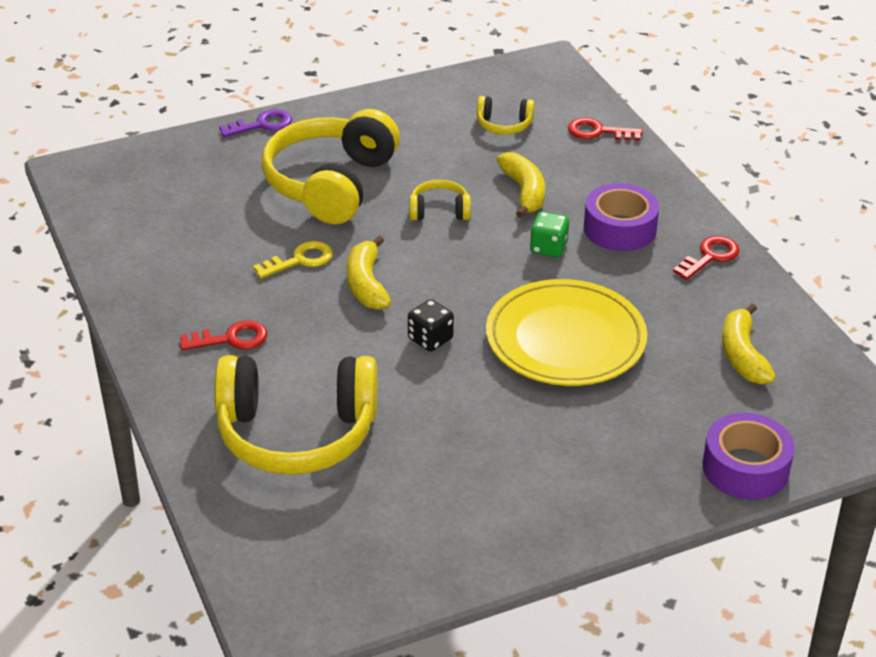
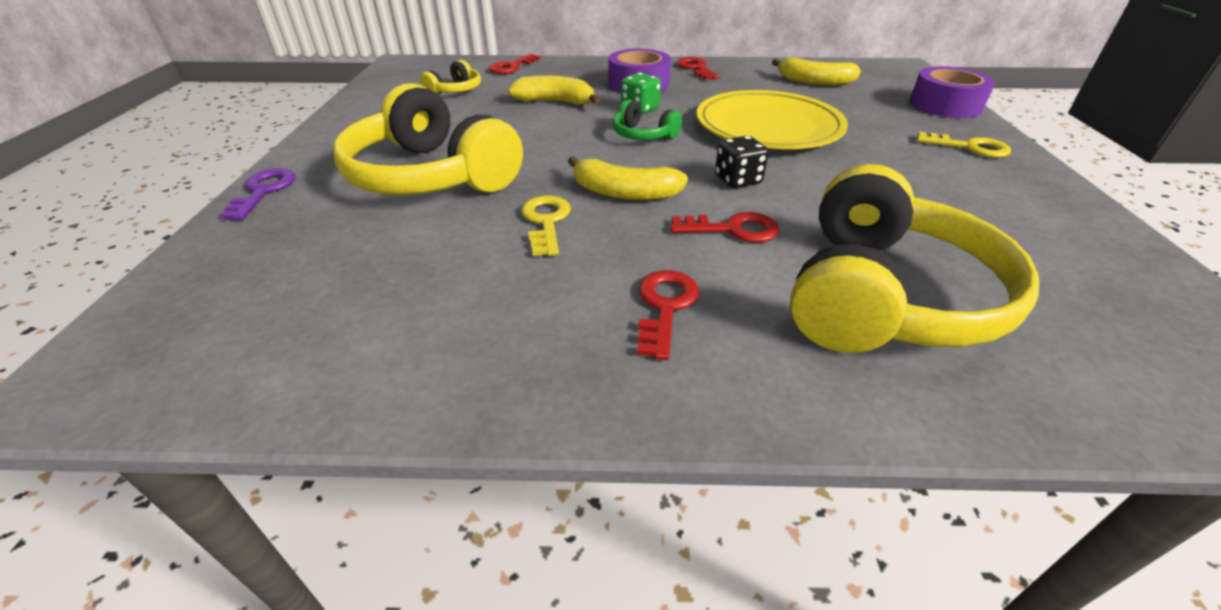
camera: 65 degrees left, 0 degrees up
(344, 351) = (733, 229): none -> red key
(439, 211) = (542, 136): yellow headphones -> none
(485, 266) = (643, 135): none -> green headphones
(616, 484) = (970, 147): none -> yellow key

